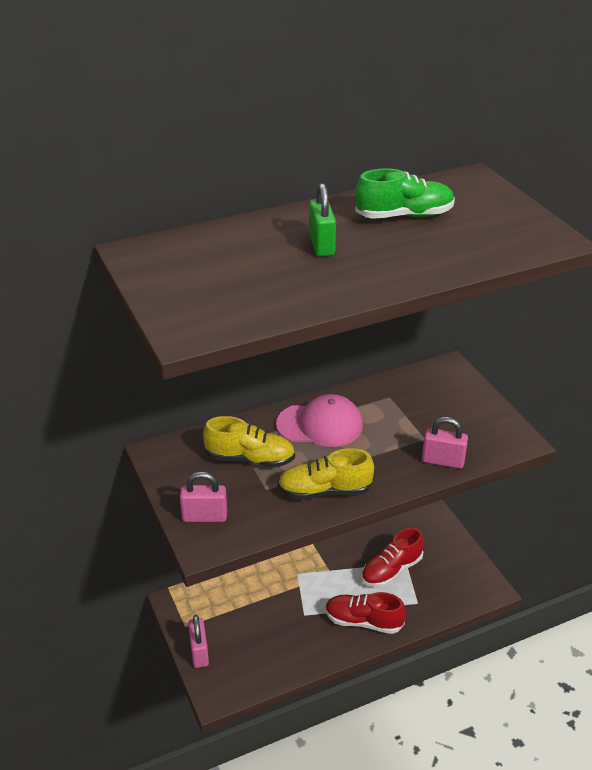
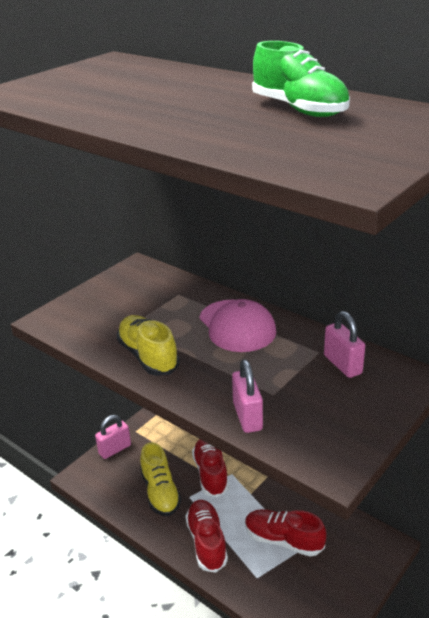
camera: 65 degrees right, 5 degrees down
(204, 516) = (78, 309): pink padlock -> pink padlock (342, 364)
(250, 459) = (162, 306): yellow shoe -> yellow shoe (160, 492)
(286, 588) = (210, 473): none -> red shoe
(321, 245) = (192, 96): green padlock -> none

